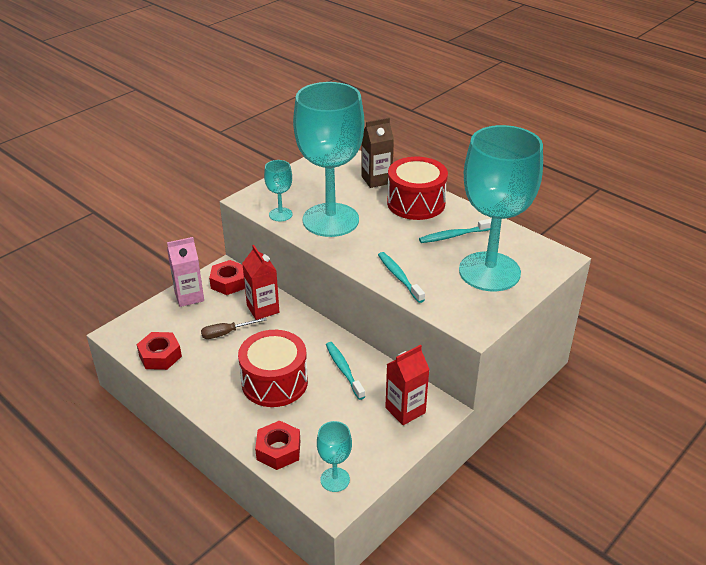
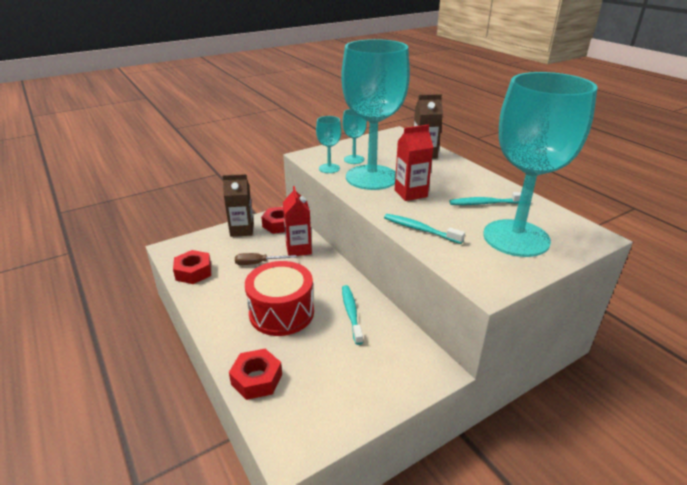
camera: 15 degrees right, 5 degrees down
(189, 296) = (242, 230): pink carton -> brown carton
(335, 479) = (301, 424): turquoise goblet -> turquoise goblet (354, 159)
(399, 277) = (420, 229): turquoise toothbrush -> turquoise toothbrush turned 45 degrees counterclockwise
(405, 410) = (400, 365): red carton -> red carton (410, 193)
(416, 203) = (455, 174): red drum -> none

